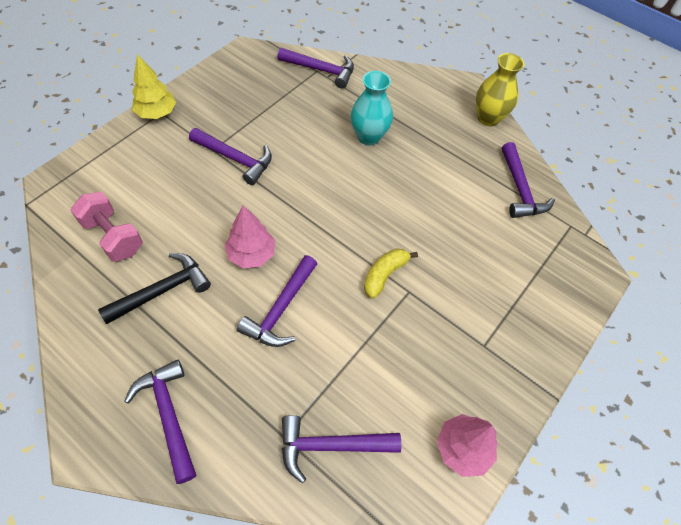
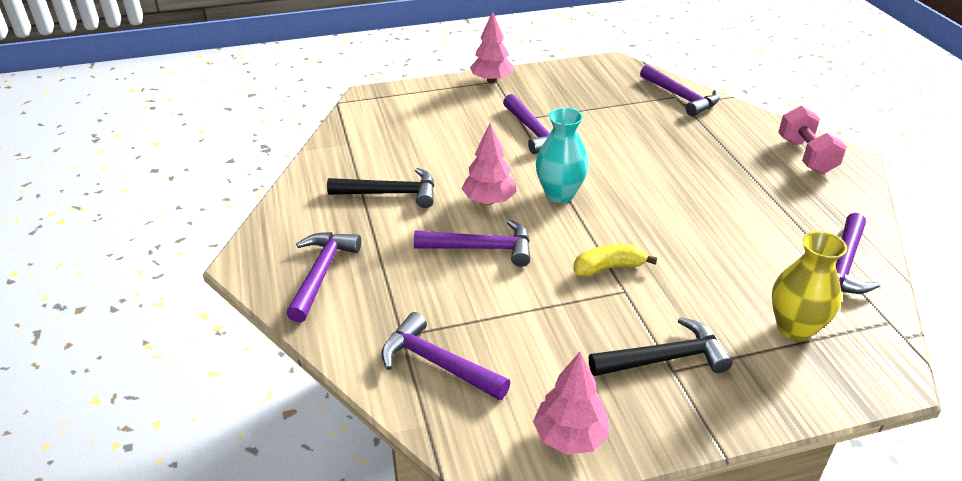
camera: 40 degrees right, 20 degrees down
(113, 237) = (383, 145): pink dumbbell -> pink dumbbell (806, 156)
(157, 113) = (492, 80): yellow tree -> pink tree
(281, 309) = (481, 248): purple hammer -> purple hammer turned 150 degrees counterclockwise
(368, 137) = (688, 161): turquoise vase -> turquoise vase (559, 194)
(473, 338) = (664, 358): none -> black hammer
(488, 118) = (854, 193): yellow vase -> yellow vase (794, 328)

